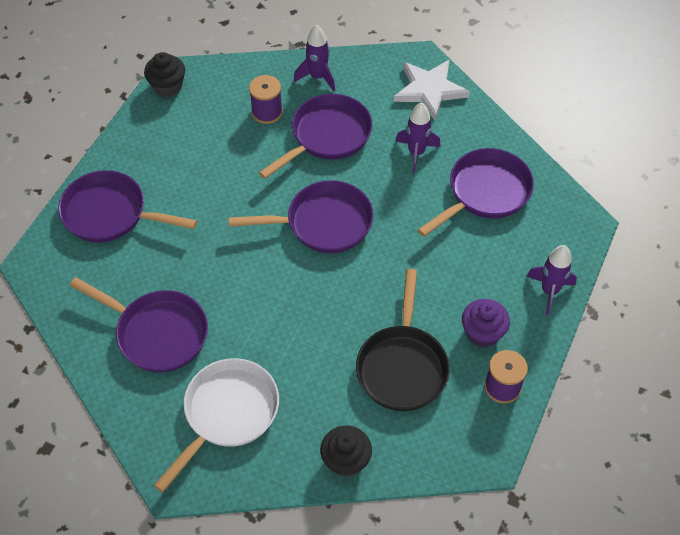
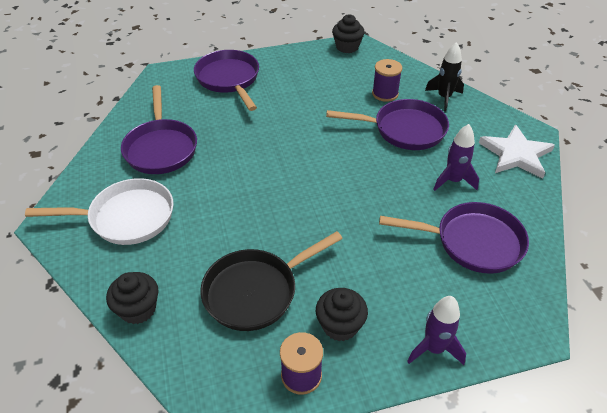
camera: 50 degrees right, 10 degrees down
(318, 77) = (444, 98): purple rocket -> black rocket
(323, 223) = (332, 170): purple pan -> none
(482, 333) = (340, 325): purple cupcake -> black cupcake

